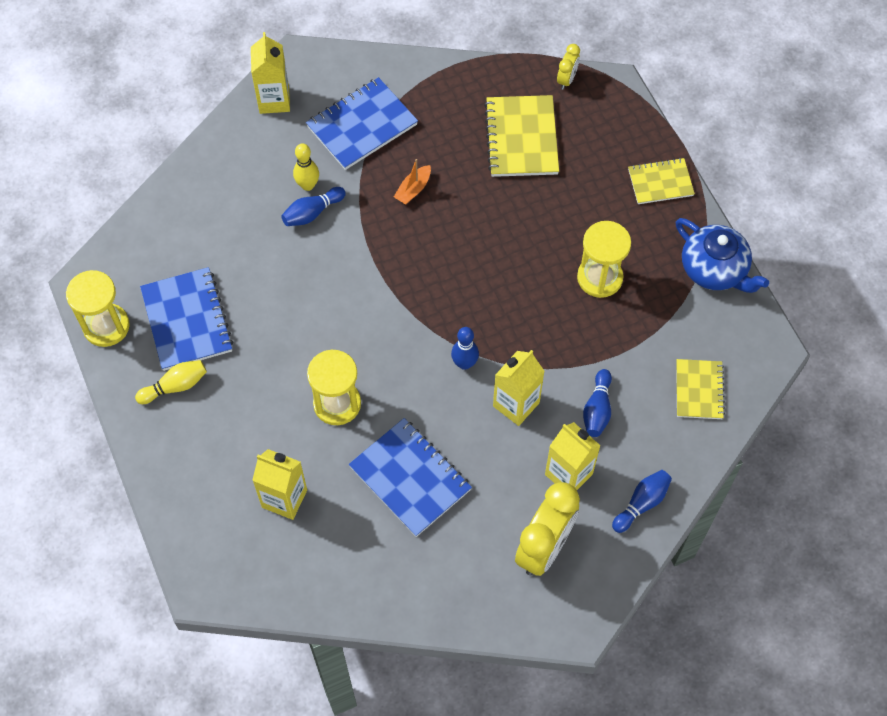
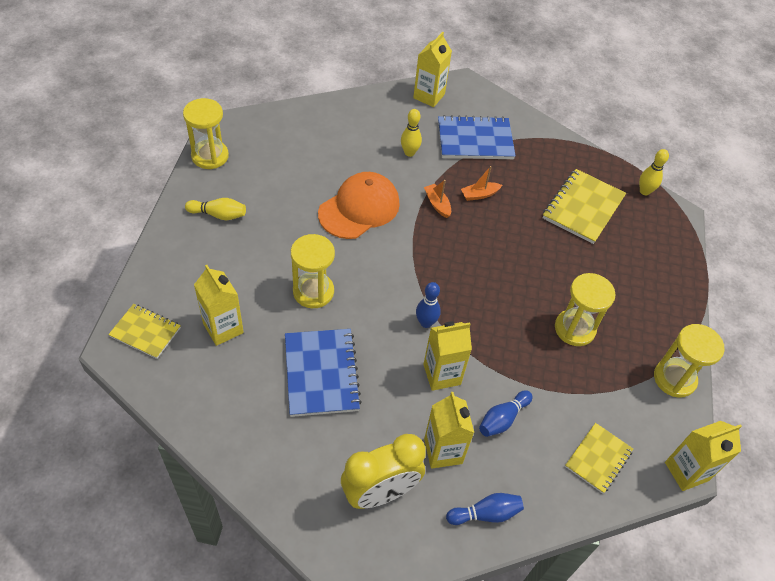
camera: 30 degrees right, 10 degrees down
(187, 320) = (262, 182): blue notebook -> none
(308, 284) = (359, 208): none -> orange cap
(312, 213) = (398, 169): blue bowling pin -> none
(381, 228) = (437, 204): none -> orange boat
(566, 79) = (644, 191): yellow clock -> yellow bowling pin
(660, 182) = (671, 294): yellow notebook -> yellow notebook (145, 332)
(714, 269) = (674, 379): blue teapot -> yellow hourglass
(775, 351) = (686, 471): none -> yellow carton

